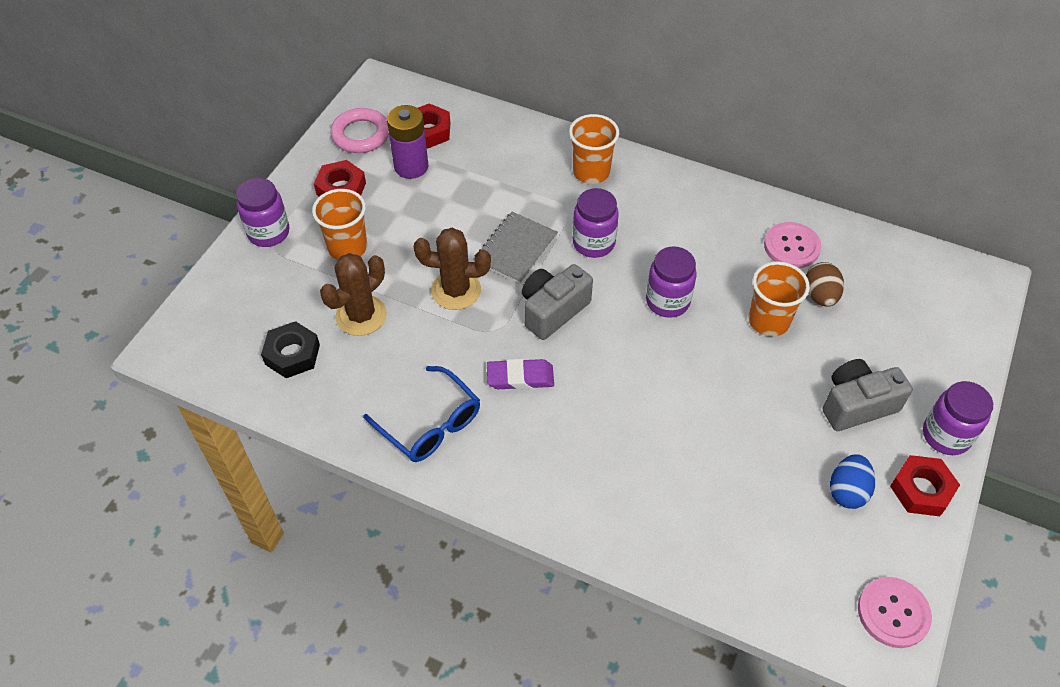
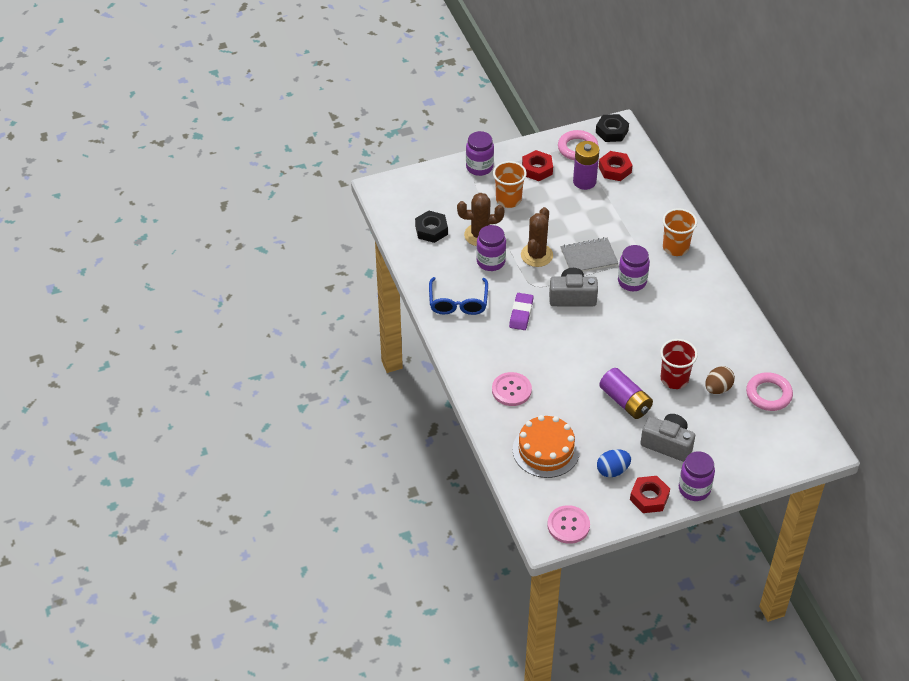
camera: 45 degrees right, 5 degrees down
(378, 93) = (612, 131): none -> black nut
(456, 290) = (536, 255): brown cactus -> brown cactus turned 60 degrees clockwise
(520, 377) = (521, 313): purple eraser -> purple eraser turned 60 degrees clockwise
(667, 301) = (634, 334): purple jar -> purple jar (490, 262)
(751, 533) = (546, 450): none -> orange cake
(755, 391) = (625, 401): none -> purple battery
(768, 321) = (674, 379): orange cup -> red cup
(791, 246) = (735, 357): pink button -> pink button (511, 390)
(870, 262) = (768, 394): none -> pink ring

